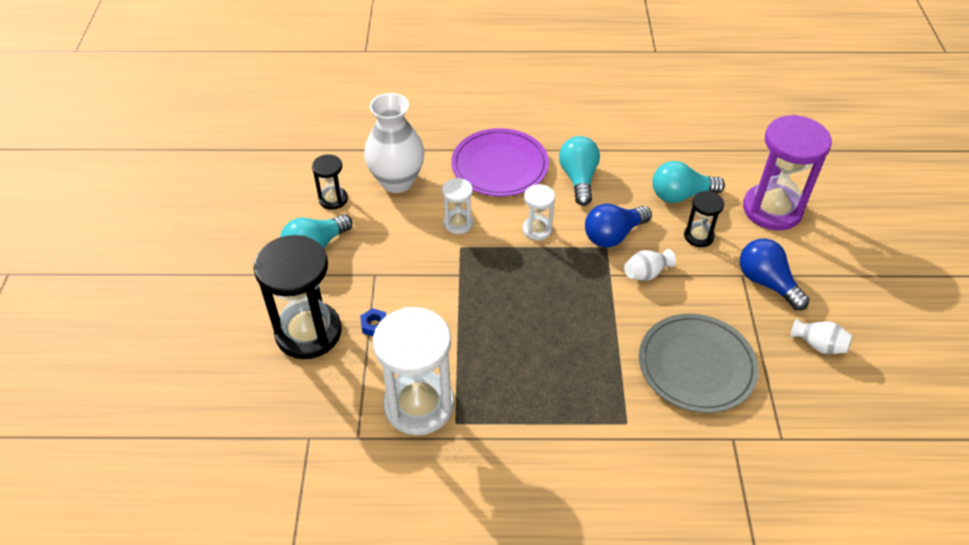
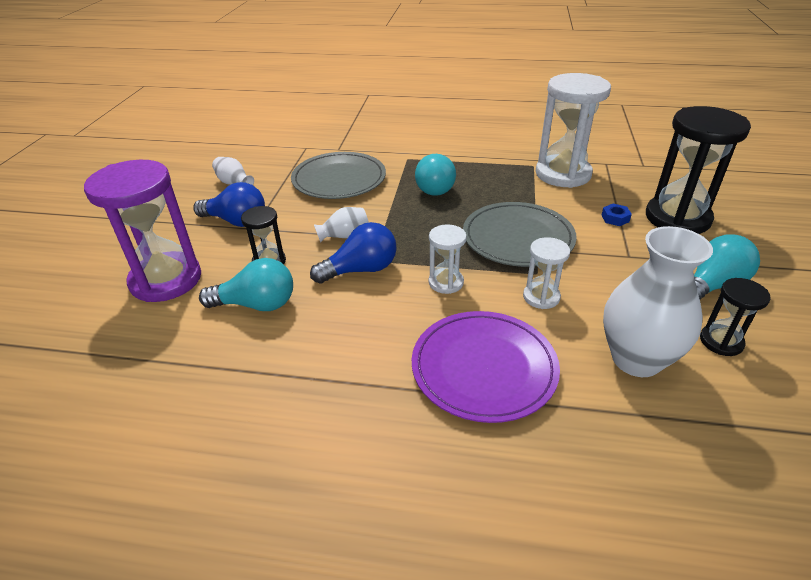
camera: 170 degrees left, 10 degrees down
(476, 287) = (518, 238): none -> grey plate
(578, 179) = (375, 337): turquoise light bulb -> turquoise light bulb (436, 187)
(766, 282) = (236, 221): blue light bulb -> blue light bulb turned 45 degrees counterclockwise

